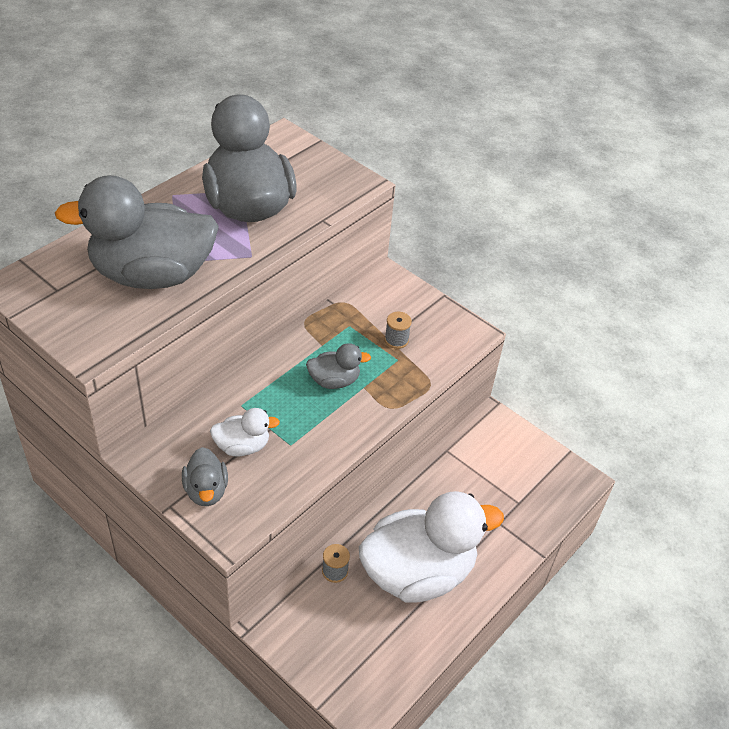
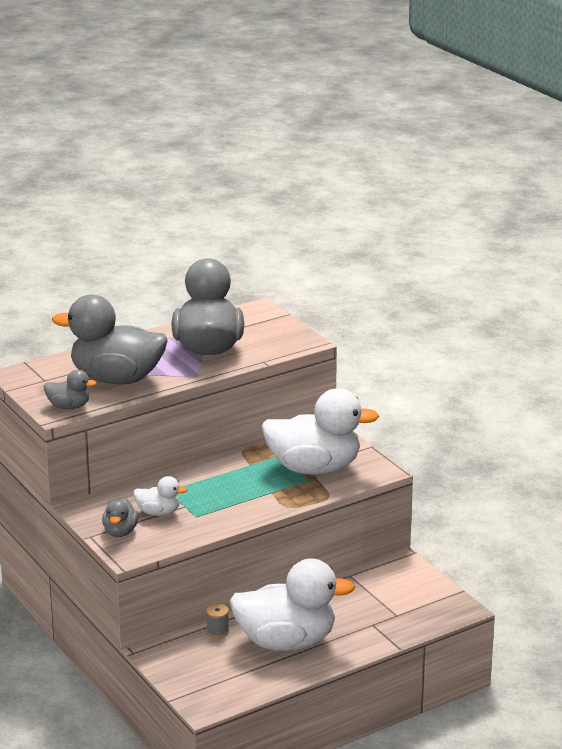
camera: 20 degrees right, 20 degrees down
(334, 381) = (249, 486): grey duck -> grey duck (69, 406)
(396, 340) = (314, 468): grey spool -> white duck

